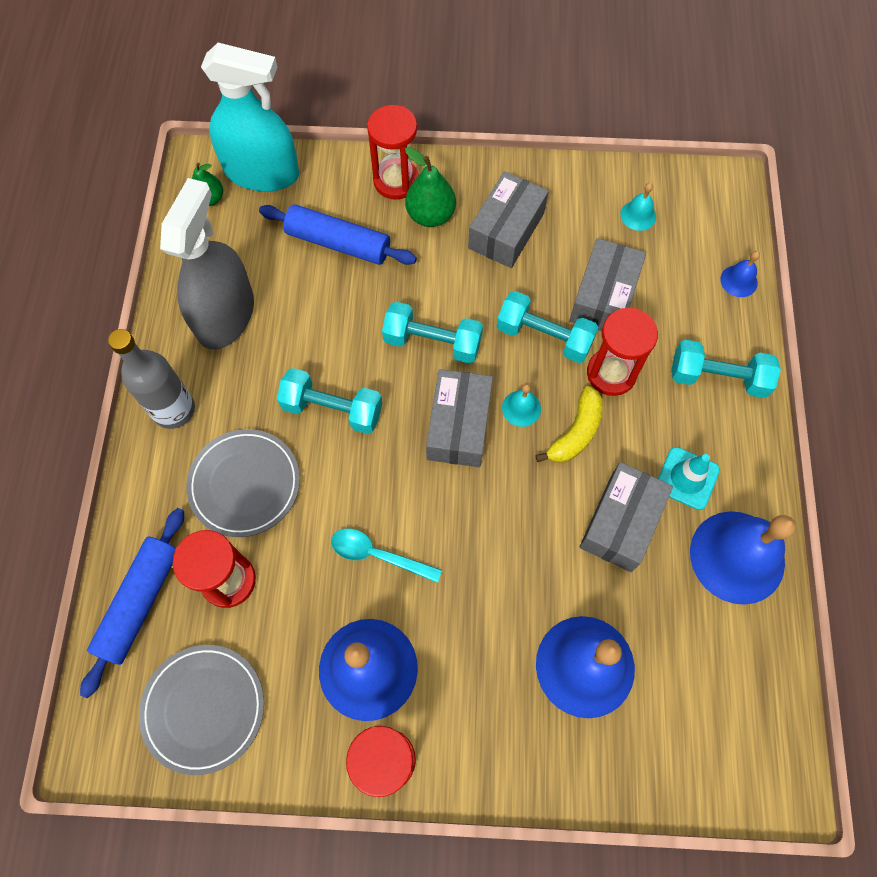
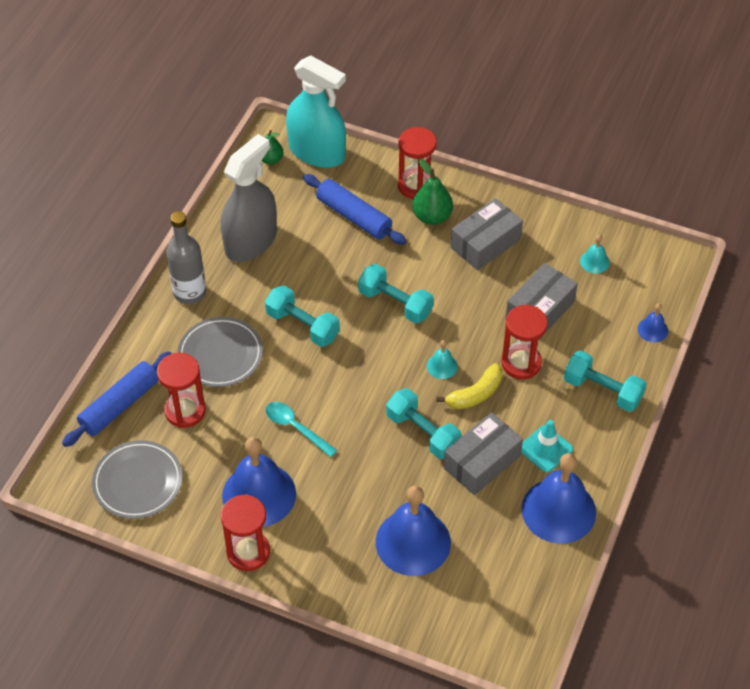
camera: 20 degrees right, 15 degrees down
(459, 426) = (390, 363): grey box -> none
(544, 336) = (481, 324): turquoise dumbbell -> turquoise dumbbell (423, 432)

